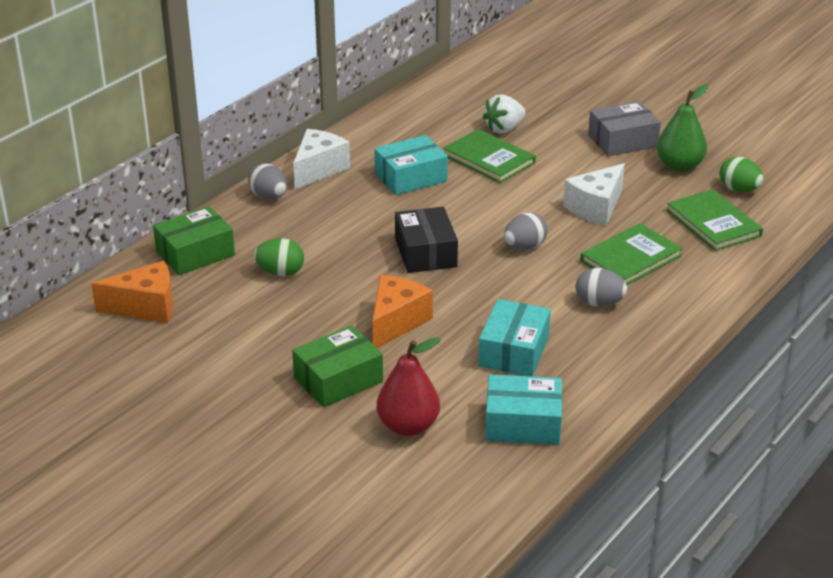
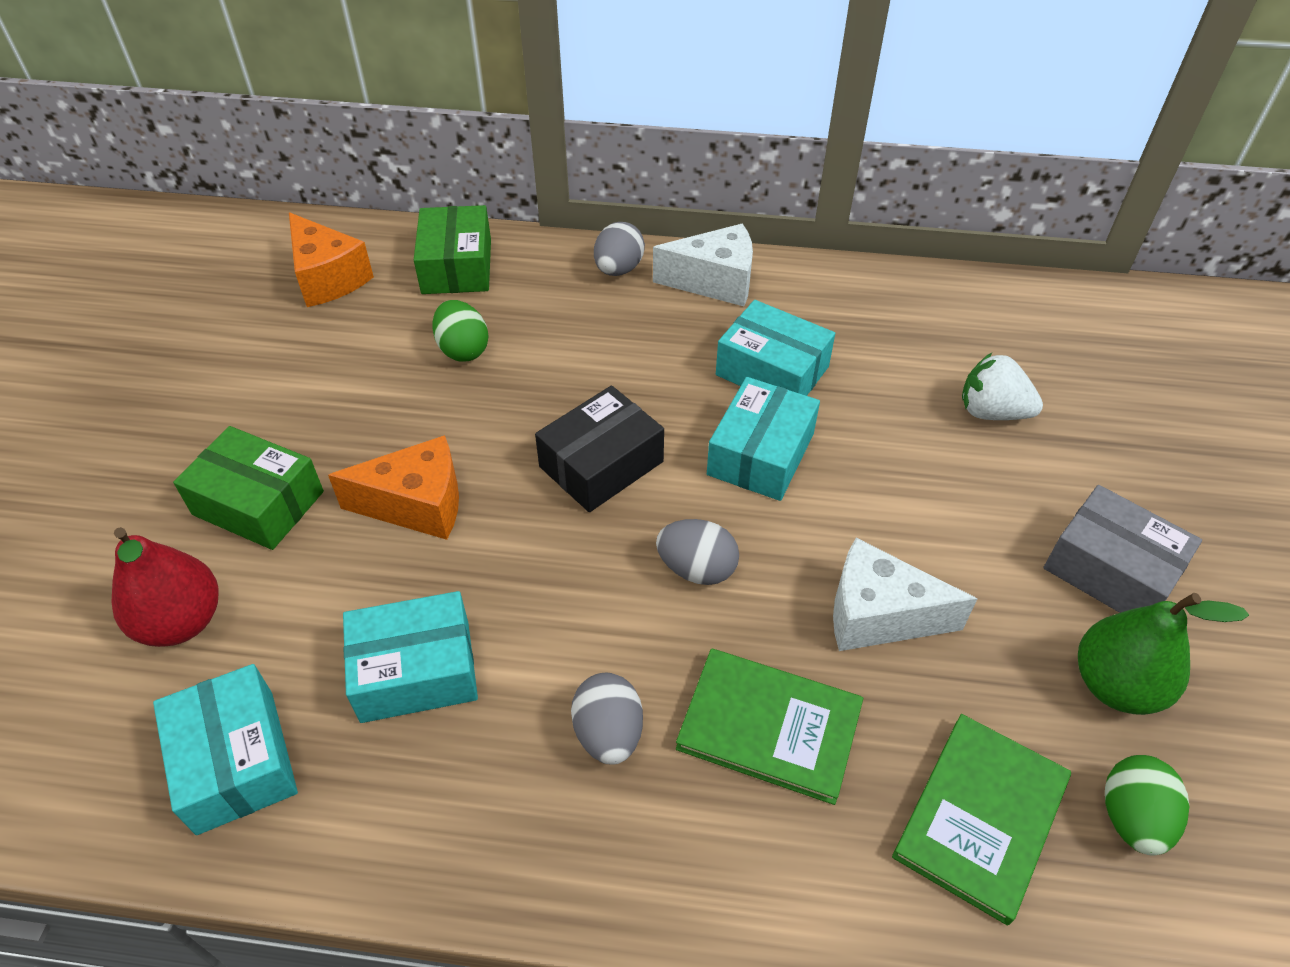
camera: 60 degrees right, 15 degrees up
(195, 253) = (457, 266): green box -> green box turned 60 degrees clockwise
(467, 202) = (760, 454): none -> turquoise box
(489, 159) = (895, 429): green book -> none

